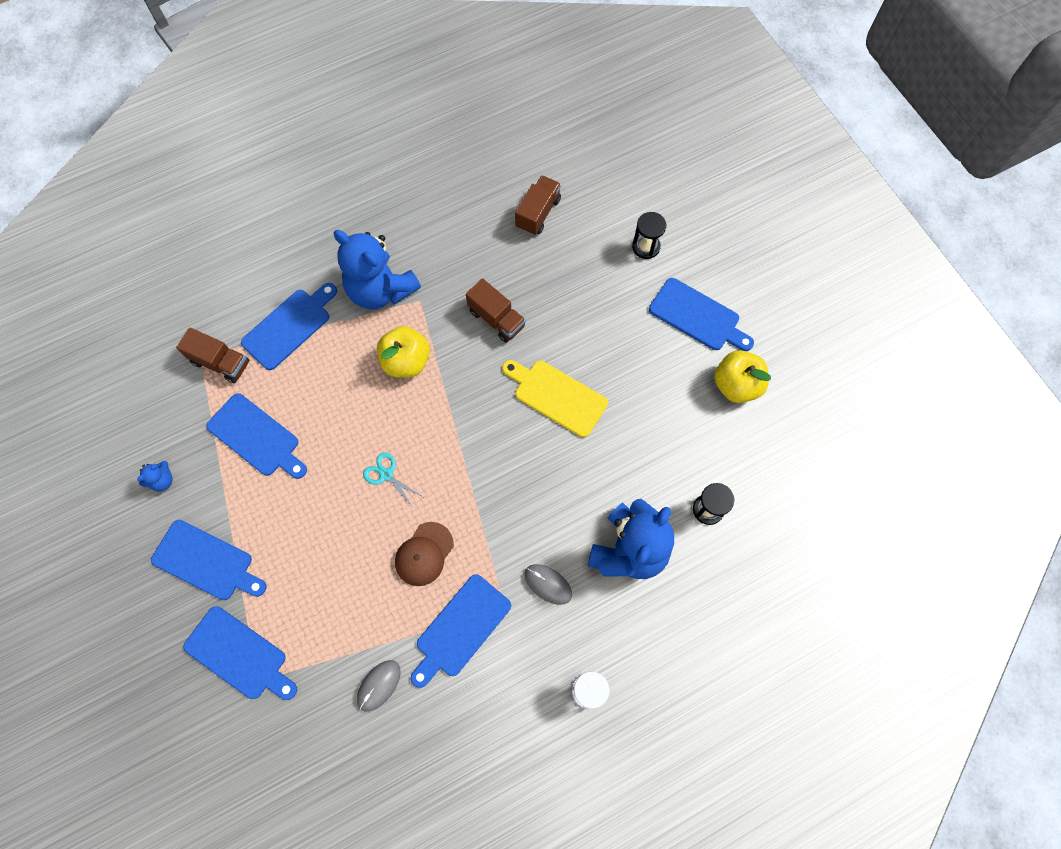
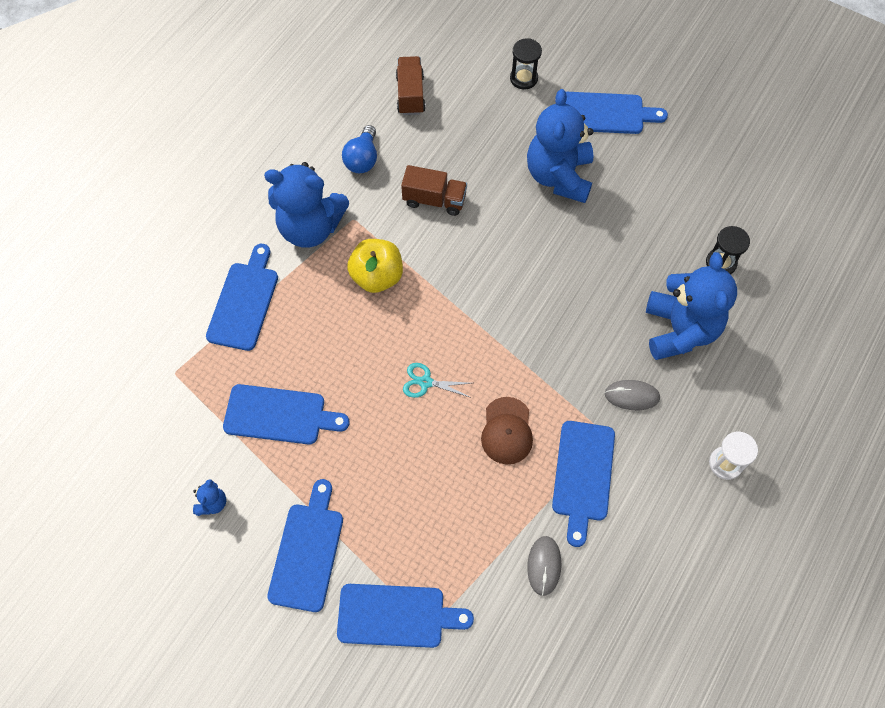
camera: 30 degrees left, 5 degrees down
(206, 561) = (307, 551): blue cutting board -> blue cutting board turned 75 degrees counterclockwise
(220, 362) = (198, 367): brown truck -> none
(460, 251) = (362, 159): none -> blue light bulb
(557, 396) = (532, 237): yellow cutting board -> none
(617, 353) = (559, 176): none -> blue teddy bear
(736, 385) = (675, 152): yellow apple -> none

